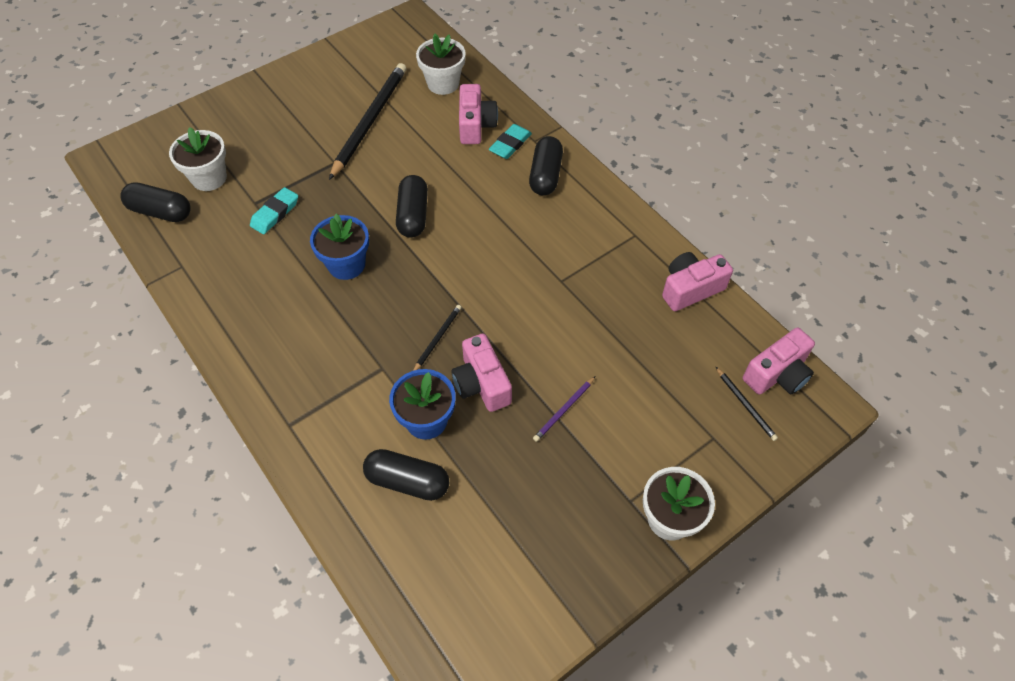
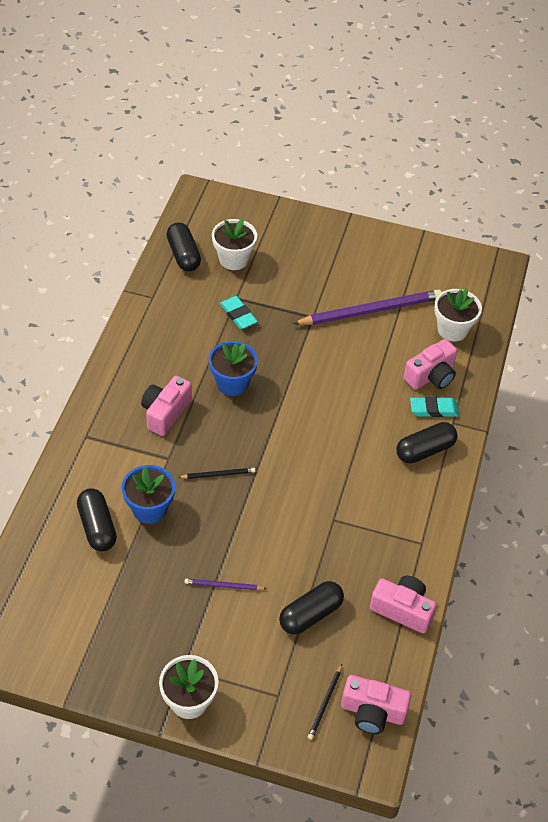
camera: 50 degrees right, 5 degrees down
(275, 213) = (238, 315): turquoise eraser -> turquoise eraser turned 60 degrees clockwise
(370, 121) = (370, 311): black pencil -> purple pencil
(413, 215) = (309, 393): black capsule -> black capsule (310, 614)
(481, 383) = (204, 523): pink camera -> pink camera (165, 412)

